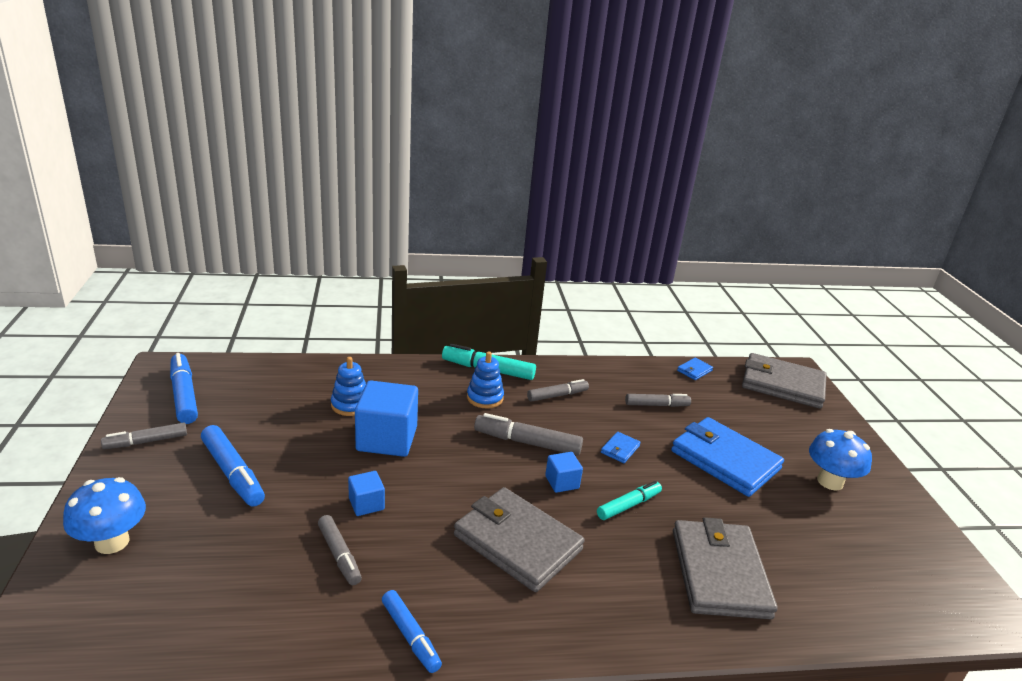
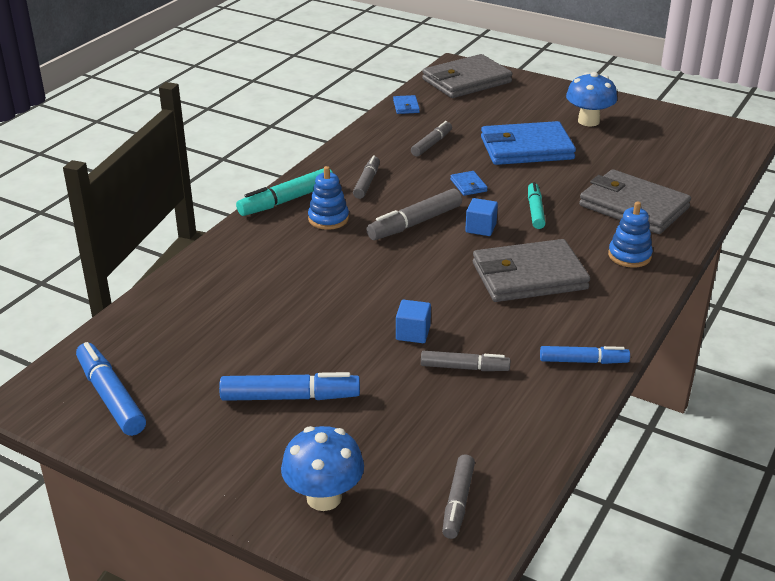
camera: 50 degrees left, 5 degrees up
(146, 442) = (174, 442): grey marker -> grey marker (458, 502)
(184, 395) = (111, 397): blue marker -> blue marker turned 45 degrees clockwise
(350, 405) = (254, 295): blue stacking toy -> blue stacking toy (629, 256)
(387, 439) = (332, 292): blue cube -> none

